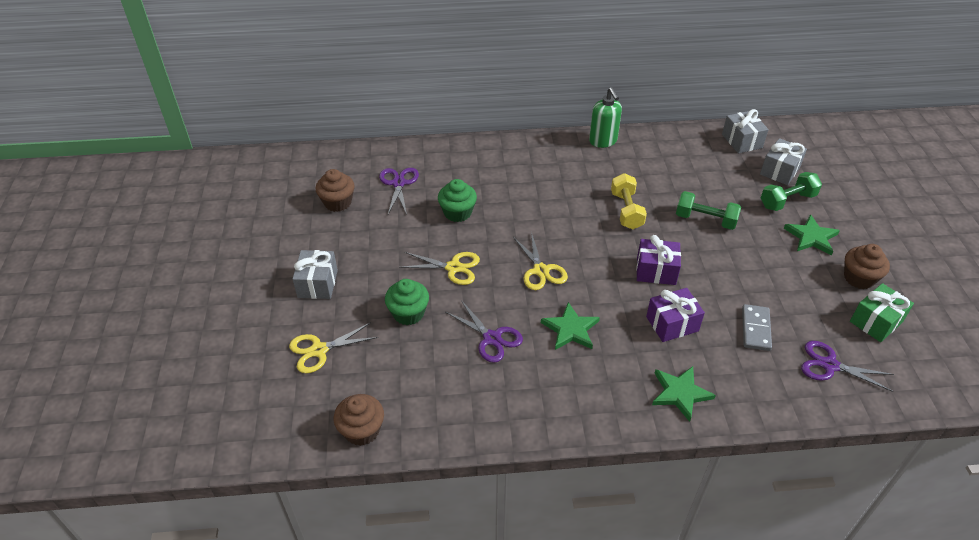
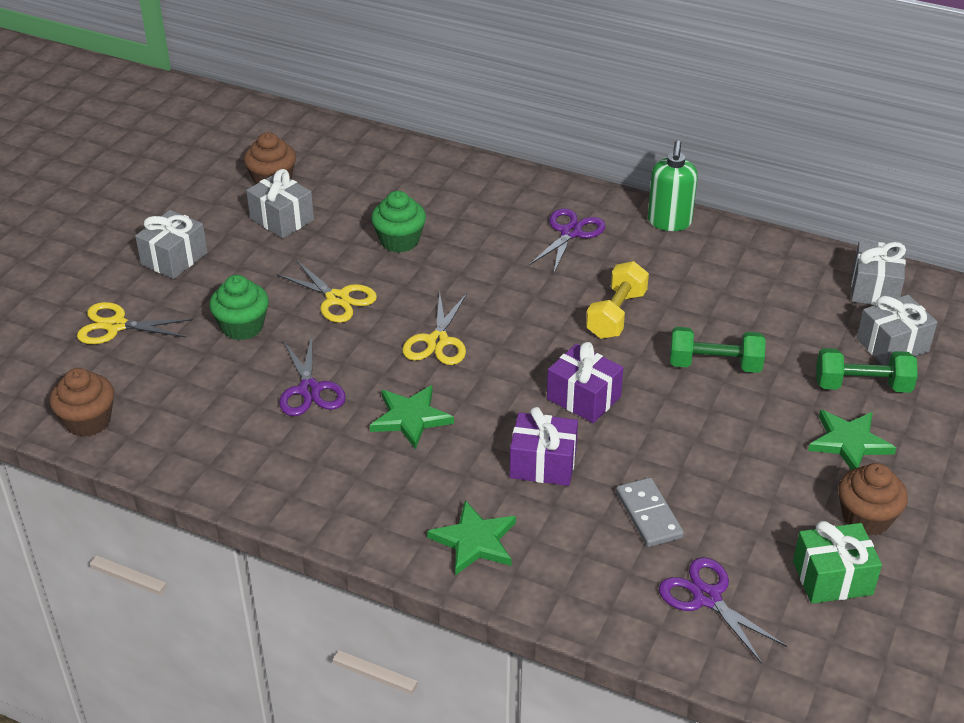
camera: 30 degrees right, 5 degrees down
(368, 227) = (282, 219): none -> grey gift
(398, 183) = (361, 184): purple scissors -> purple scissors (570, 233)
(705, 220) = (714, 365): green dumbbell -> green dumbbell turned 45 degrees counterclockwise
(755, 329) = (648, 515): grey domino -> grey domino turned 60 degrees counterclockwise

